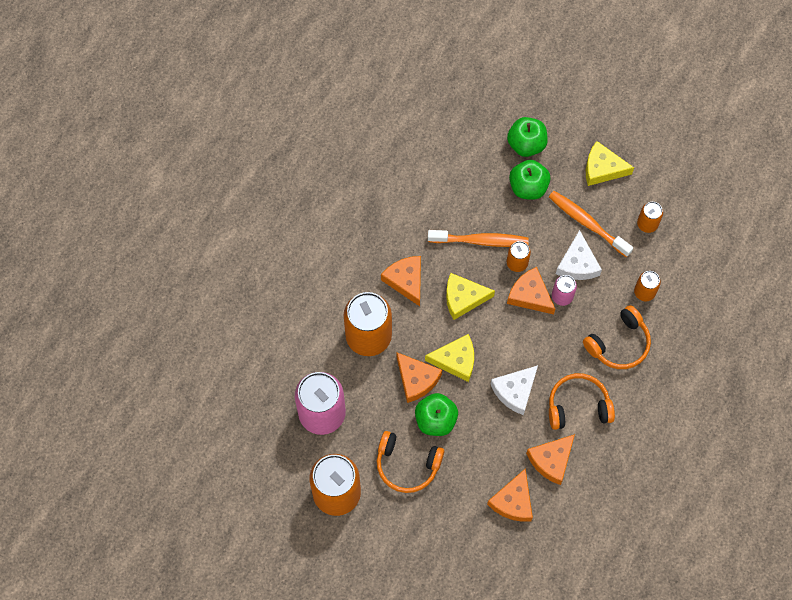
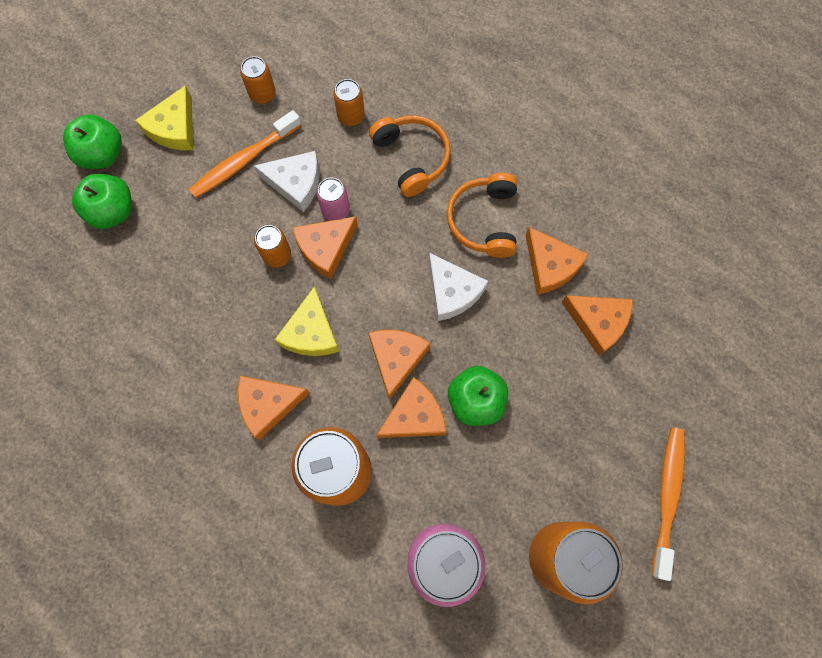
camera: 80 degrees left, 5 degrees up
(407, 465) = (533, 450): orange headphones -> none
(455, 360) = (396, 359): yellow cheese -> orange cheese
(481, 241) = (235, 294): orange toothbrush -> orange toothbrush (667, 496)
(528, 187) = (174, 221): green apple -> green apple (102, 154)

